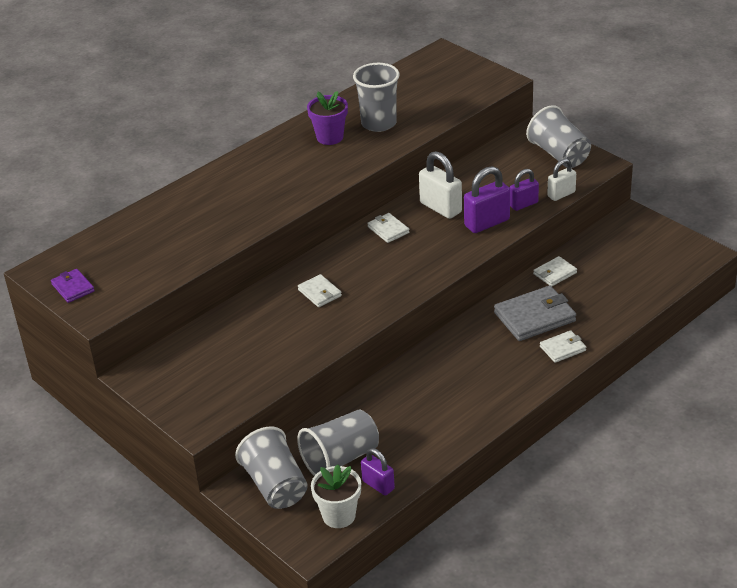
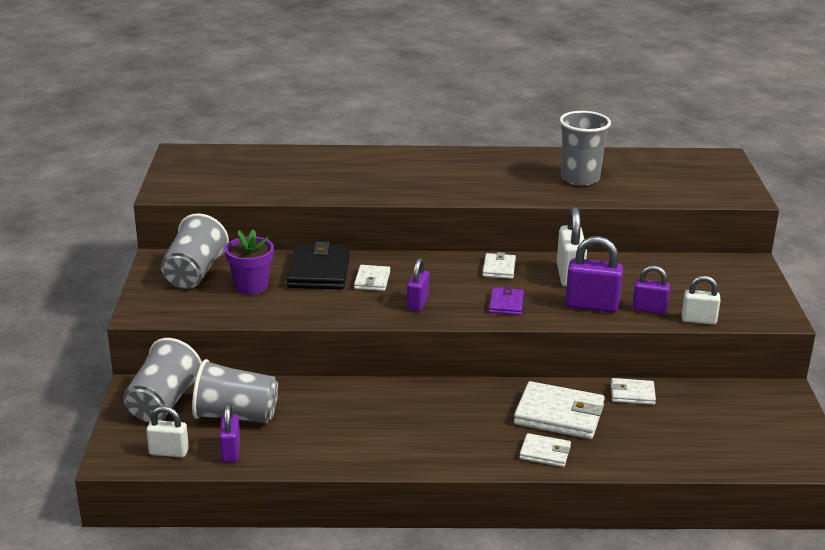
camera: 40 degrees right, 10 degrees down
(73, 288) = (180, 171): purple wallet -> purple wallet (506, 304)
(271, 309) = (319, 271): none -> black wallet
(330, 137) = (523, 170): purple flower pot -> purple flower pot (251, 286)
(339, 515) = (169, 452): white flower pot -> white padlock
(378, 291) = (418, 303): none -> purple padlock
(535, 317) = (559, 415): grey wallet -> white wallet
(559, 155) = (747, 291): grey cup -> grey cup (194, 273)

